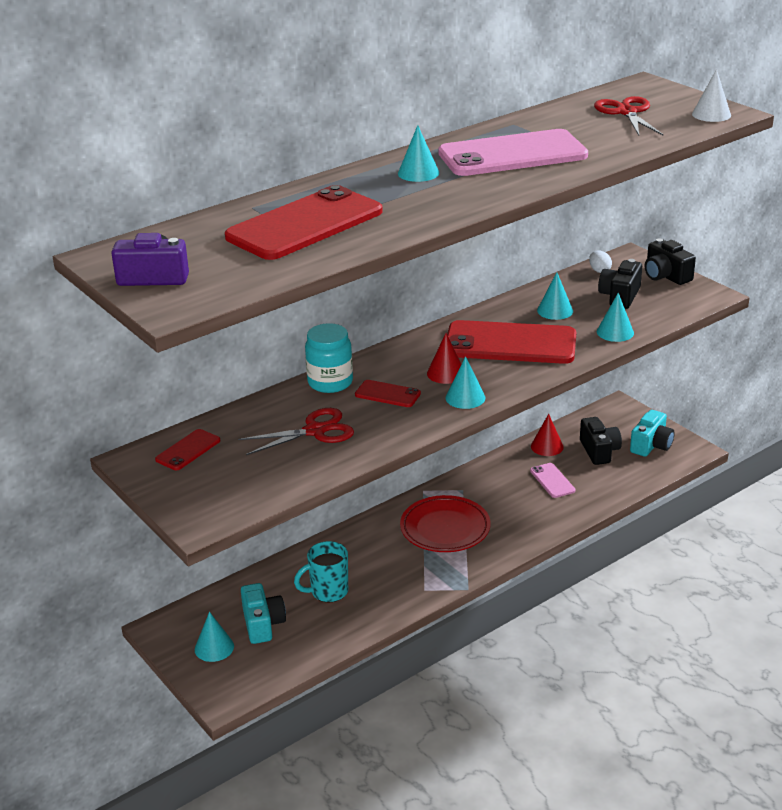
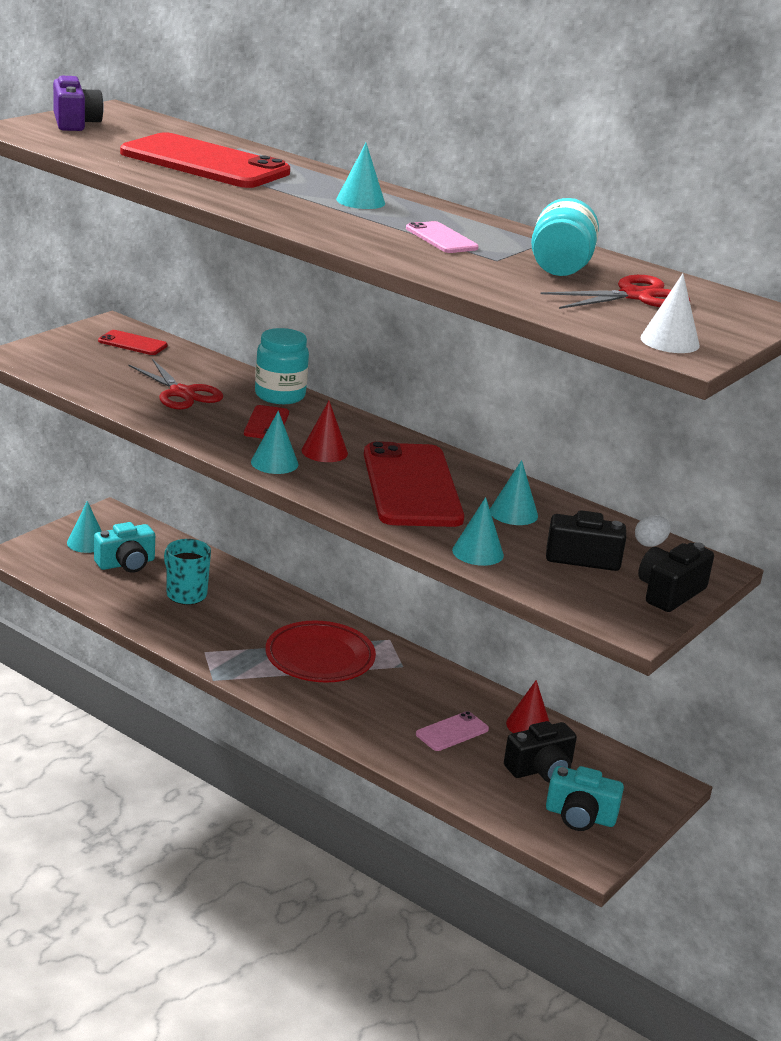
camera: 70 degrees right, 5 degrees down
(512, 155) = (441, 238): pink phone -> pink phone, size x0.45
(572, 126) = (560, 267): none -> turquoise jar

